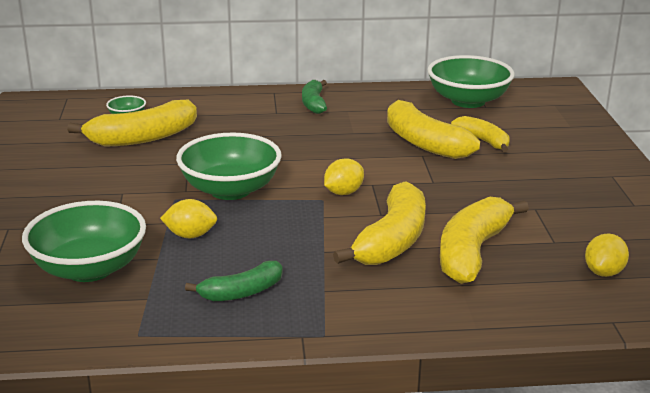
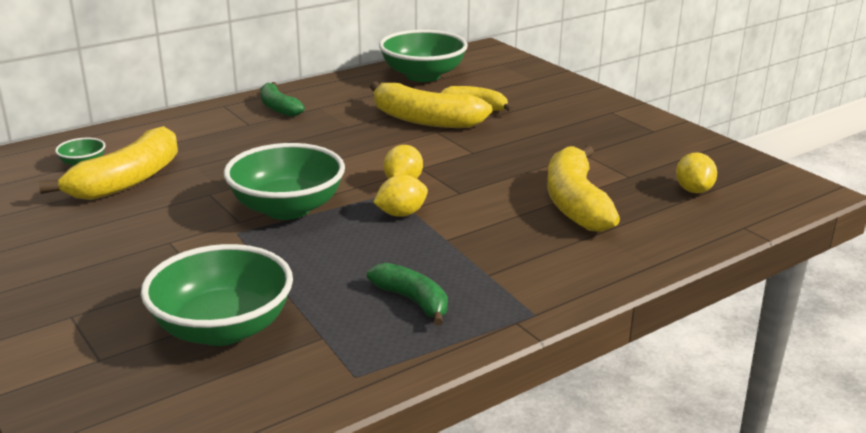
camera: 30 degrees left, 0 degrees up
(190, 235) = (296, 263): yellow lemon -> yellow lemon (401, 214)
(241, 292) = (413, 301): green banana -> green banana turned 75 degrees counterclockwise
(392, 240) = (497, 213): yellow banana -> none

